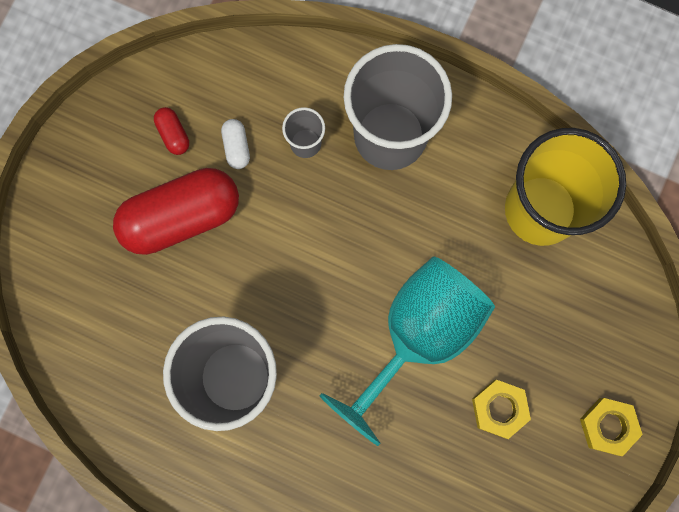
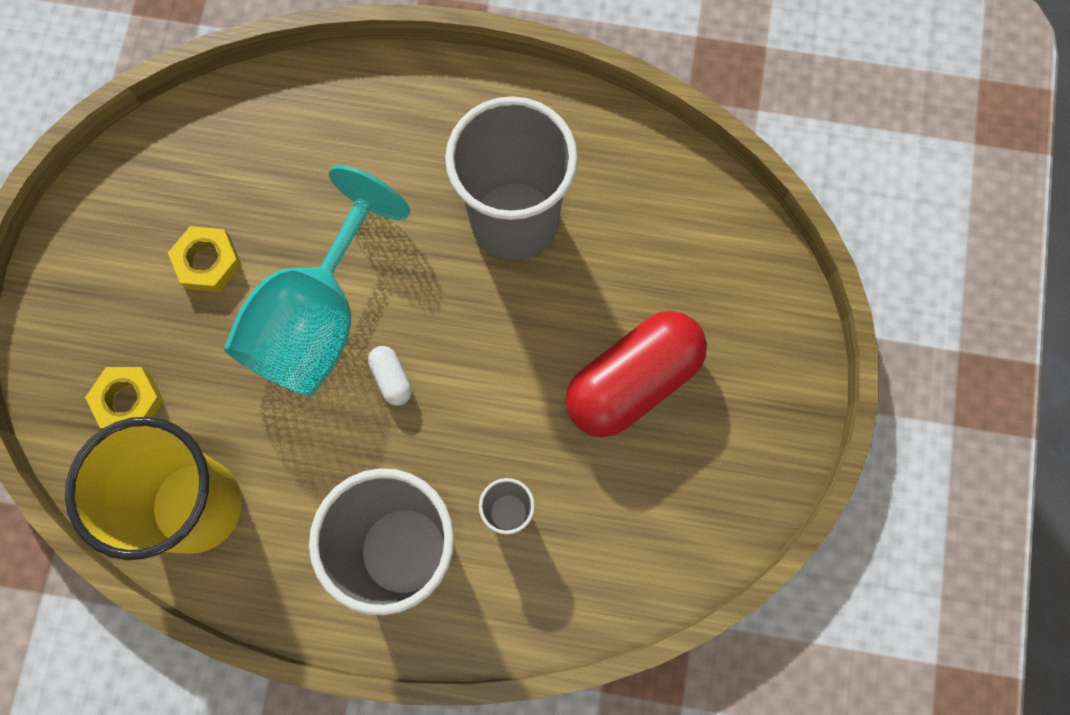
camera: 165 degrees right, 5 degrees down
(173, 134) = (675, 480): red capsule -> none
(236, 147) = (592, 485): white capsule -> white capsule (391, 378)
(608, 426) = (80, 274): yellow nut -> yellow nut (128, 401)

